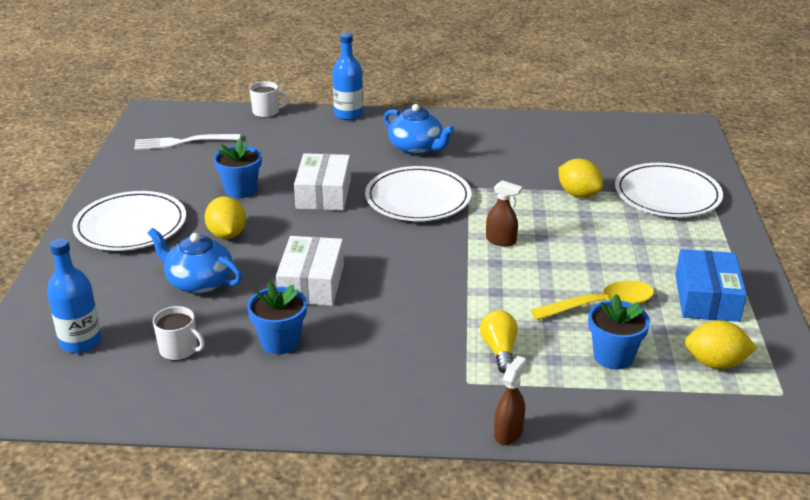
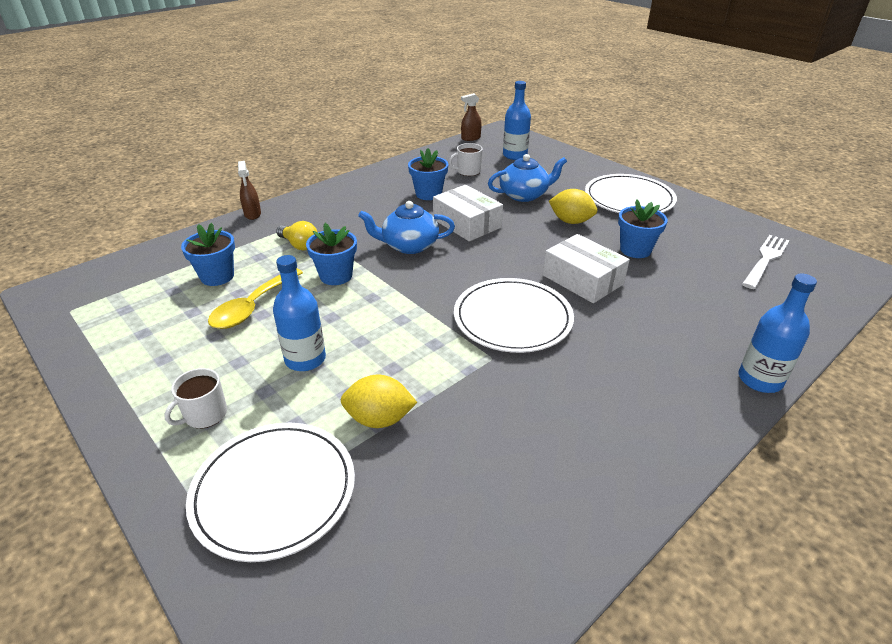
camera: 135 degrees right, 5 degrees up
(266, 112) = (812, 329): white mug -> white mug (205, 415)
(416, 148) = (615, 377): blue teapot -> blue teapot (409, 245)
(501, 241) = (390, 318): brown spray bottle -> brown spray bottle (470, 138)
(502, 296) = (336, 276): none -> blue flower pot
(593, 245) = (305, 359): none -> blue bottle
(706, 298) = (160, 360): blue box -> none
(715, 363) = (132, 307): yellow lemon -> none

